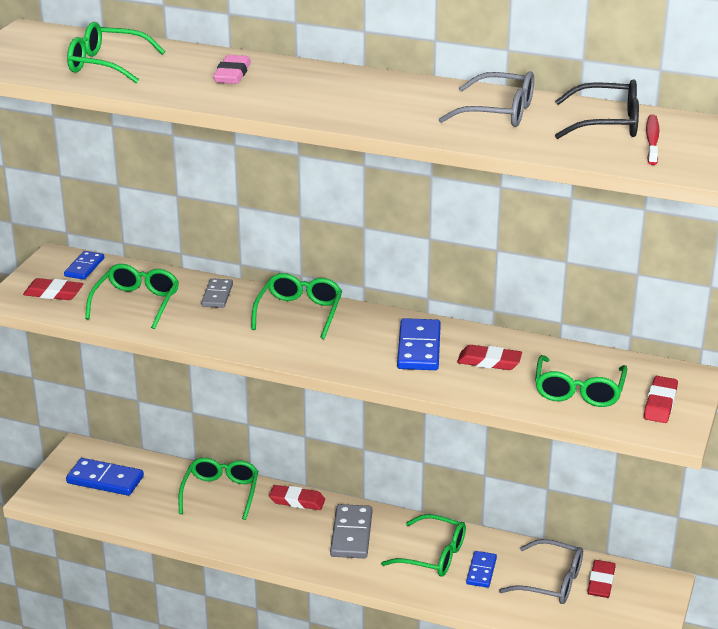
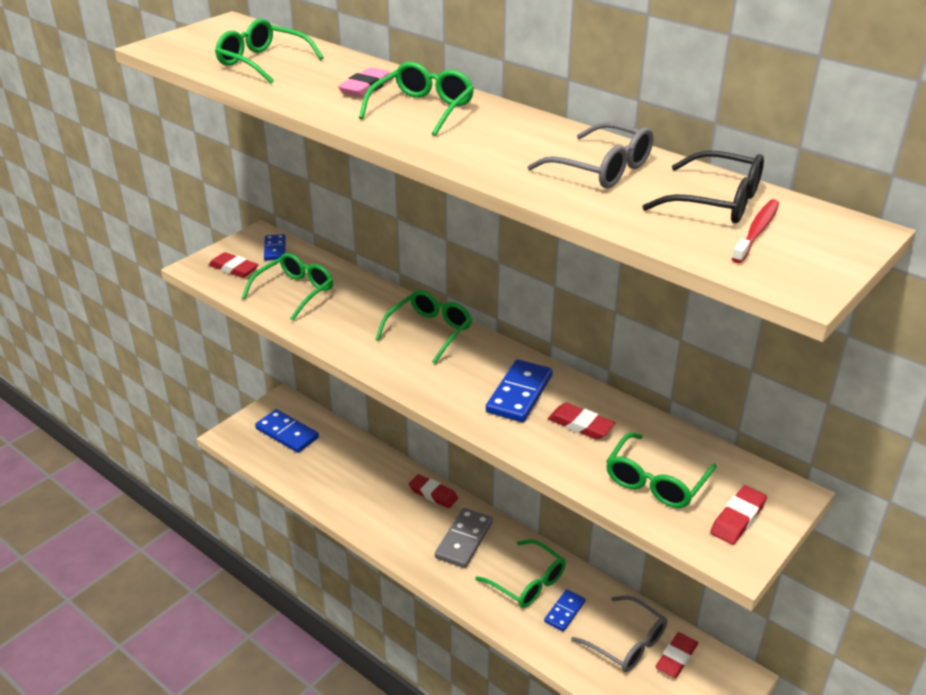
camera: 20 degrees right, 5 degrees up
(84, 267) = (275, 249): blue domino -> blue domino turned 45 degrees counterclockwise
(217, 295) = (368, 299): grey domino -> none
(220, 493) = (373, 469): green glasses -> green glasses (422, 109)

